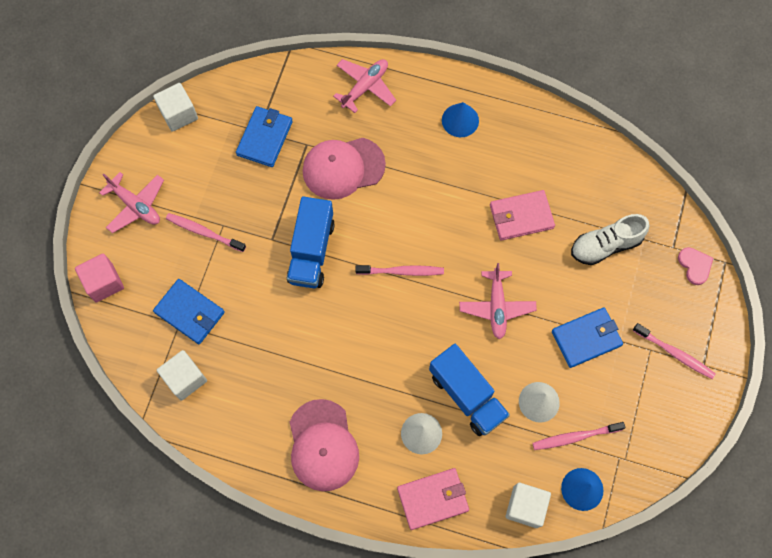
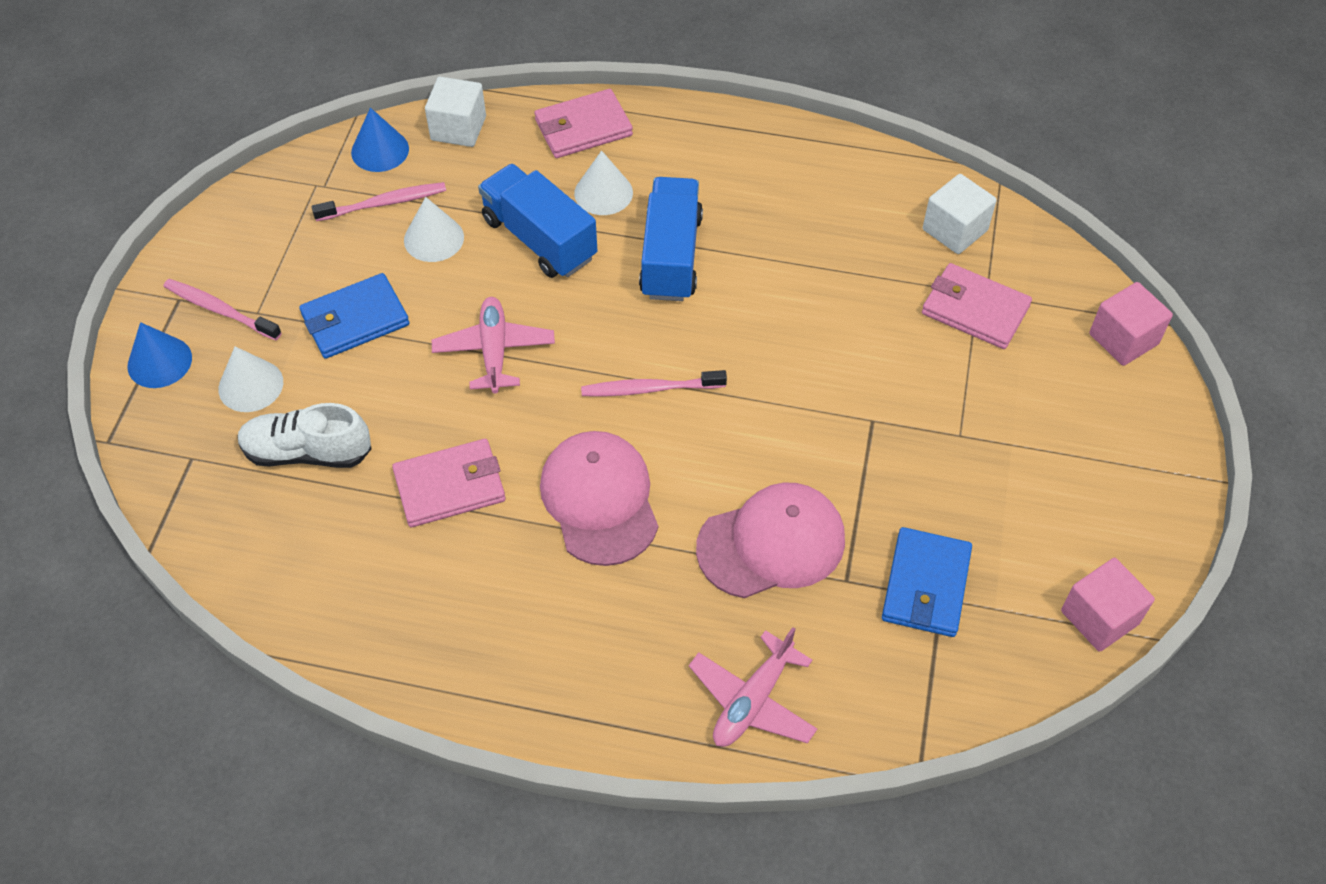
camera: 175 degrees right, 15 degrees down
(136, 205) = (1117, 454): pink plane -> none
(179, 114) = (1099, 617): white cube -> pink cube
(190, 313) = (975, 309): blue wallet -> pink wallet
(204, 232) = (988, 422): pink toothbrush -> none
(311, 251) = (803, 407): blue truck -> blue truck (671, 256)
(323, 445) = (740, 171): pink cap -> pink cap (599, 500)
(460, 120) = (561, 648): blue cone -> blue cone (159, 362)
(605, 245) = (307, 452): white shoe -> white shoe turned 150 degrees counterclockwise
(646, 294) = (250, 385): none -> white cone
(695, 266) = (160, 432): pink heart -> none

